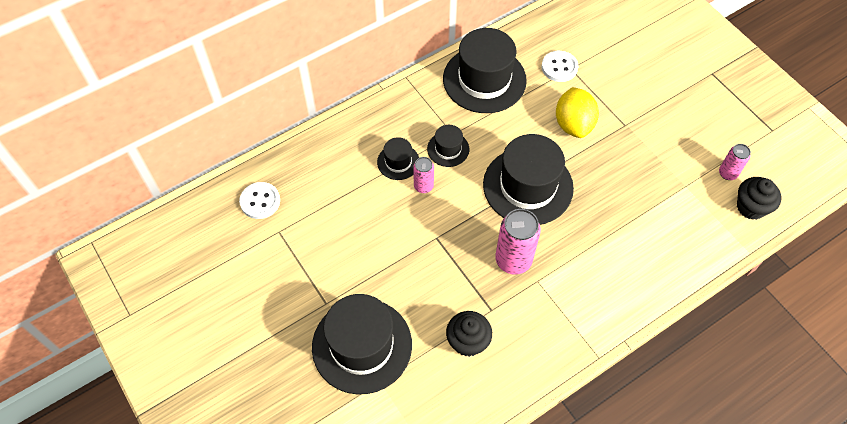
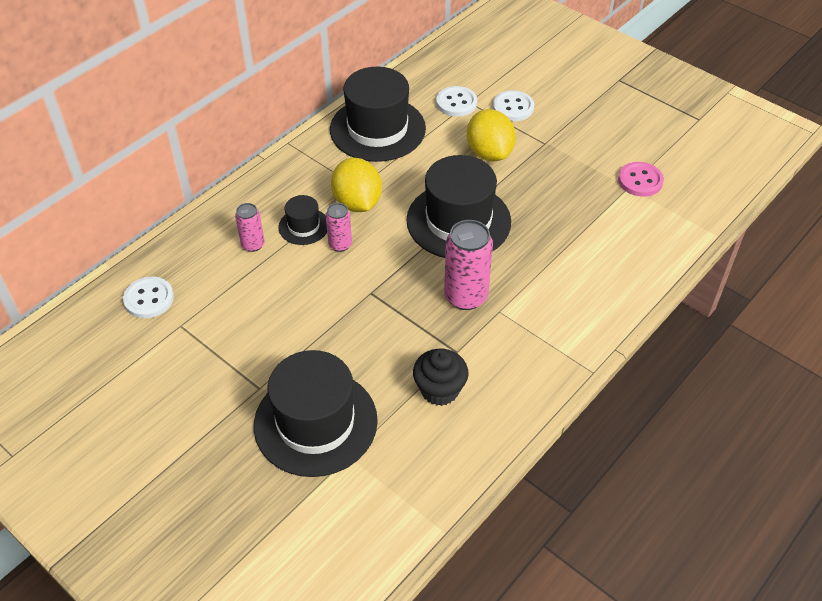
camera: 15 degrees left, 10 degrees down
(448, 149) = (357, 203): black hat -> yellow lemon
(607, 82) = (513, 107): none -> white button
(698, 182) = (640, 181): none -> pink button
(727, 173) = (668, 167): pink can -> pink can (253, 244)
(751, 207) = (703, 193): black cupcake -> none

